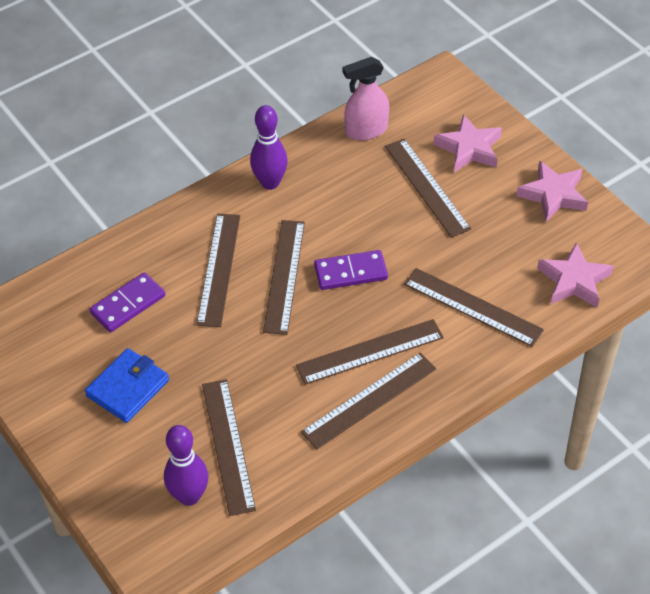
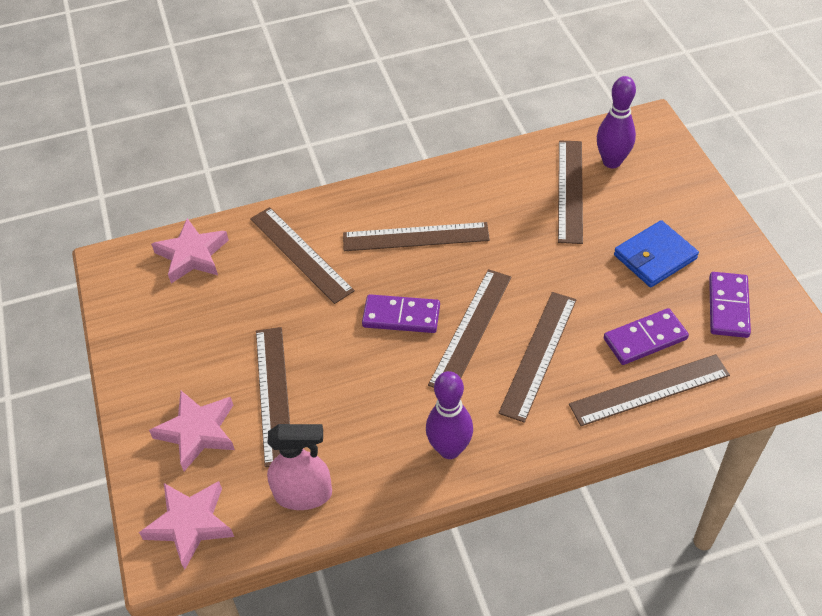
camera: 160 degrees left, 0 degrees up
(53, 353) = (728, 307): none -> purple domino
(369, 400) = (434, 198): brown ruler -> brown ruler (649, 390)
(553, 195) = (148, 348): pink star -> pink star (190, 524)

